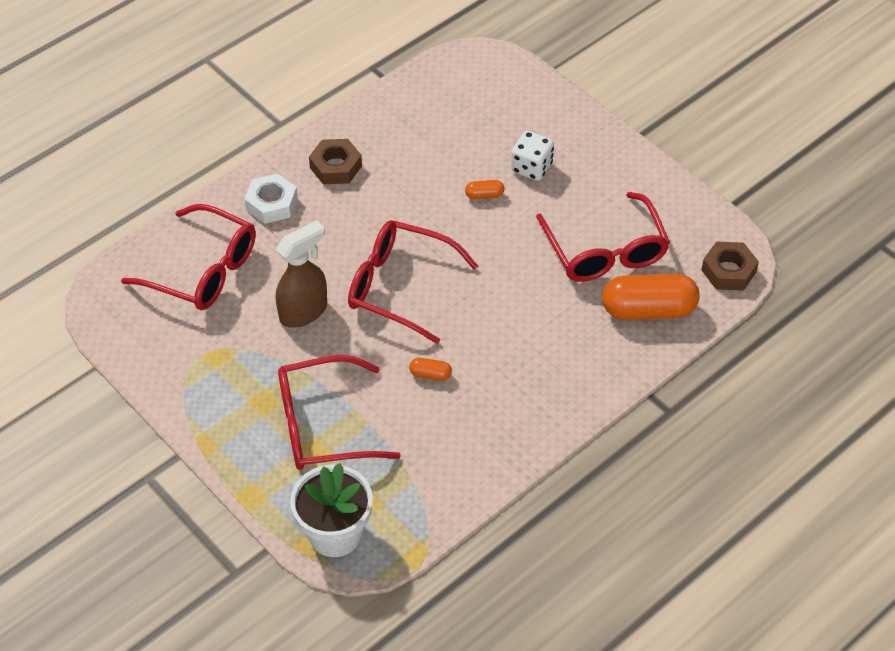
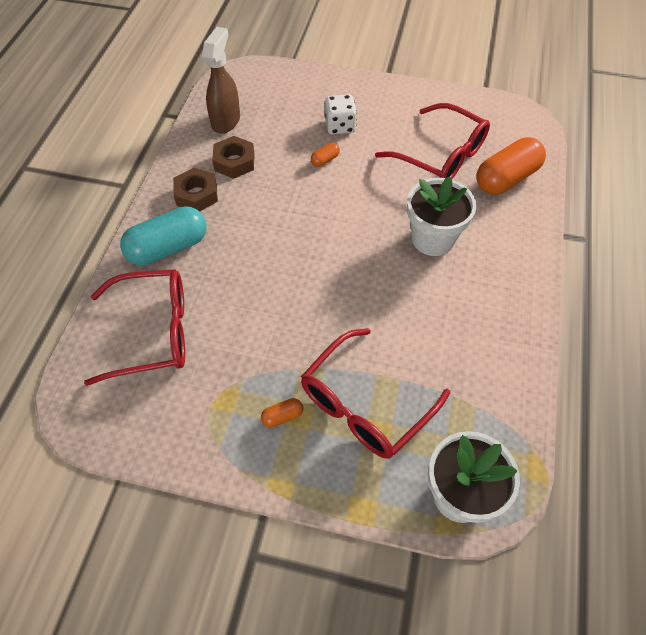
camera: 35 degrees left, 5 degrees up
(271, 203) = (168, 248): white nut -> turquoise capsule
(304, 312) = (267, 318): brown spray bottle -> brown spray bottle (226, 121)
(400, 287) = (324, 257): red glasses -> none
(430, 374) = (408, 310): orange capsule -> orange capsule (282, 416)
(515, 326) = (433, 239): none -> white flower pot
(728, 271) = (527, 128): brown nut -> brown nut (234, 162)

